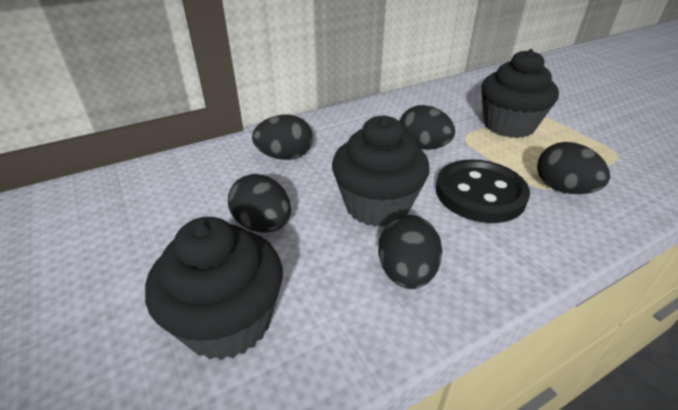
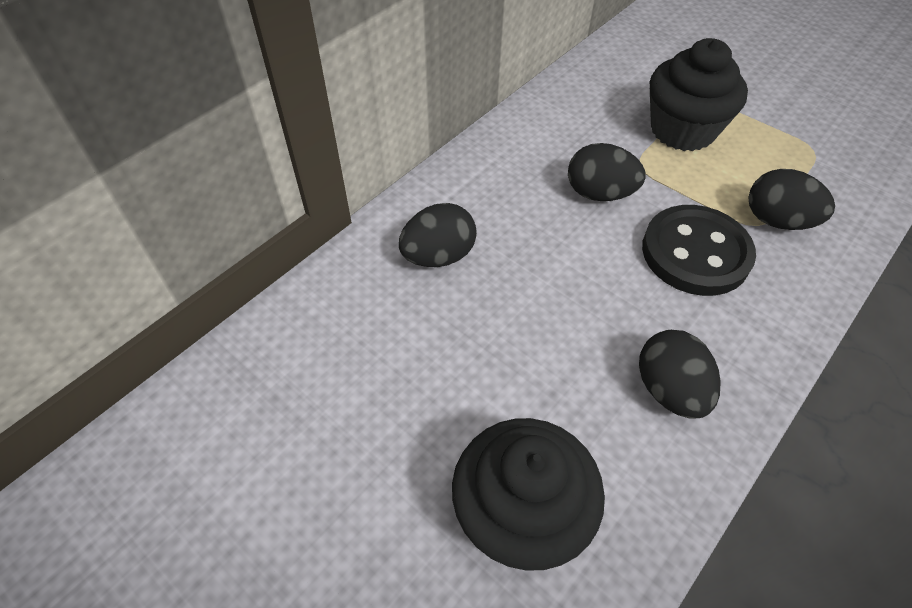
camera: 20 degrees left, 15 degrees up
(263, 225) = (478, 374): black egg -> none
(377, 205) = (593, 305): black cupcake -> none

